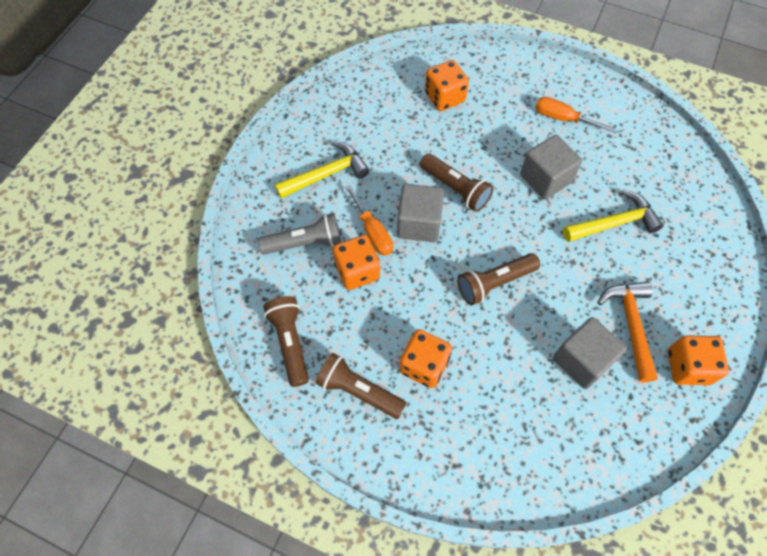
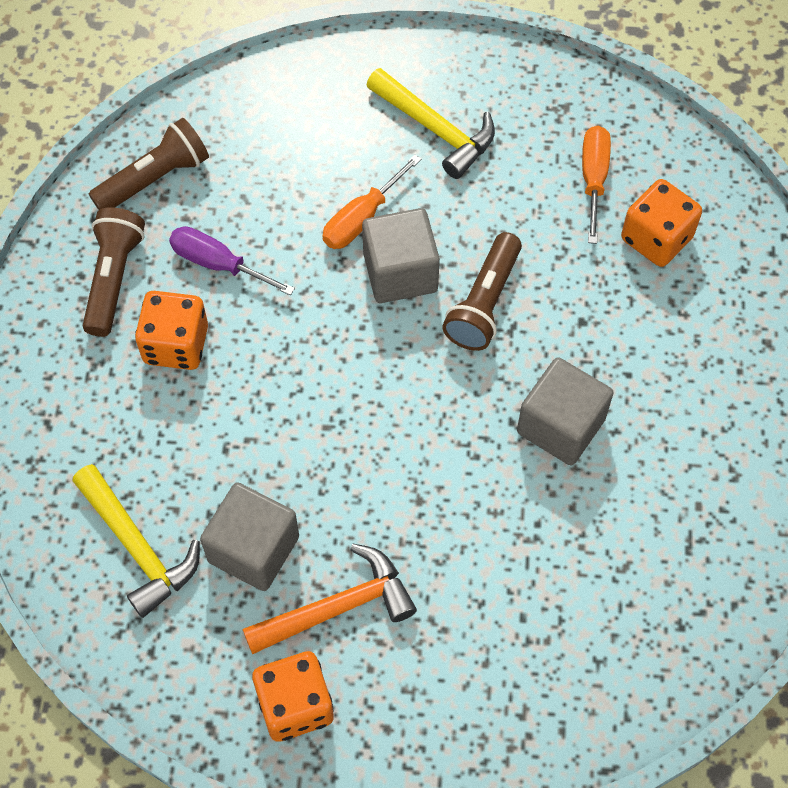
camera: 70 degrees right, 0 degrees up
(305, 243) = (310, 143): grey flashlight -> none
(357, 271) = (290, 219): orange dice -> none
(373, 322) = (218, 264): none -> purple screwdriver
(494, 283) = (339, 399): brown flashlight -> none
(562, 118) = (699, 423): orange screwdriver -> orange screwdriver (593, 179)
(614, 223) = (517, 548): yellow hammer -> yellow hammer (137, 547)

